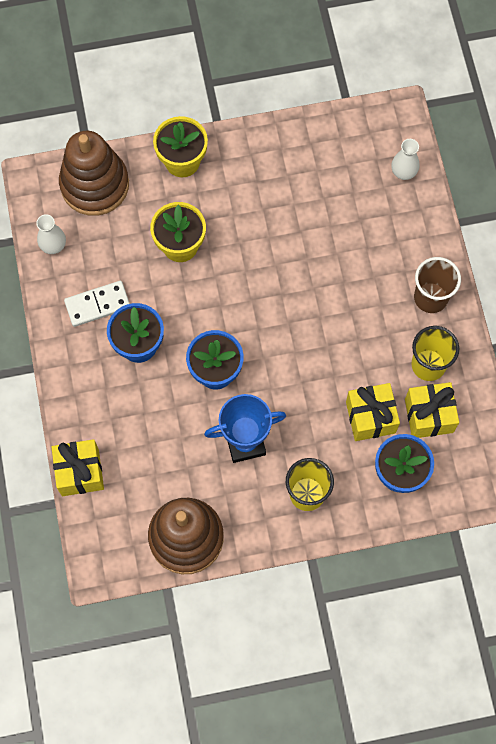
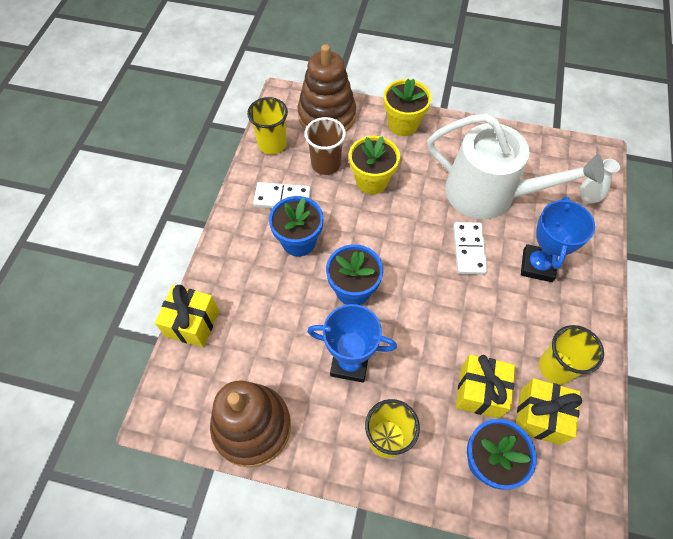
camera: 25 degrees right, 10 degrees down
(53, 245) = (272, 144): white vase -> yellow cup
(304, 210) = (489, 194): none -> white watering can
(308, 281) = (468, 249): none -> white domino
(379, 270) = (537, 265): none -> blue trophy
(430, 298) = (578, 308): brown cup -> brown cup (326, 164)

